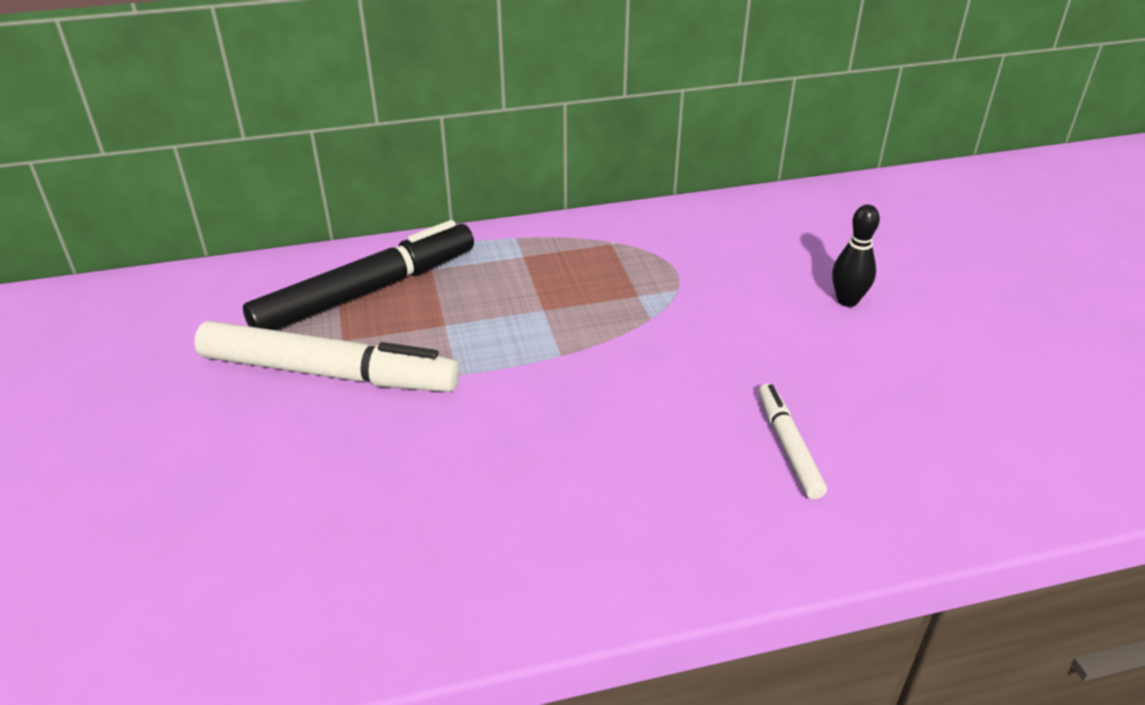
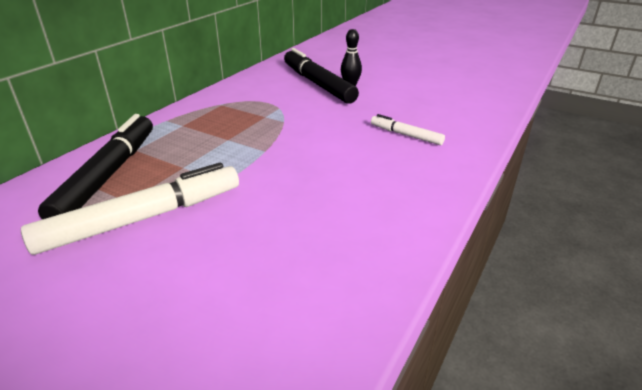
camera: 45 degrees left, 5 degrees down
(799, 270) = (317, 84): none -> black marker

